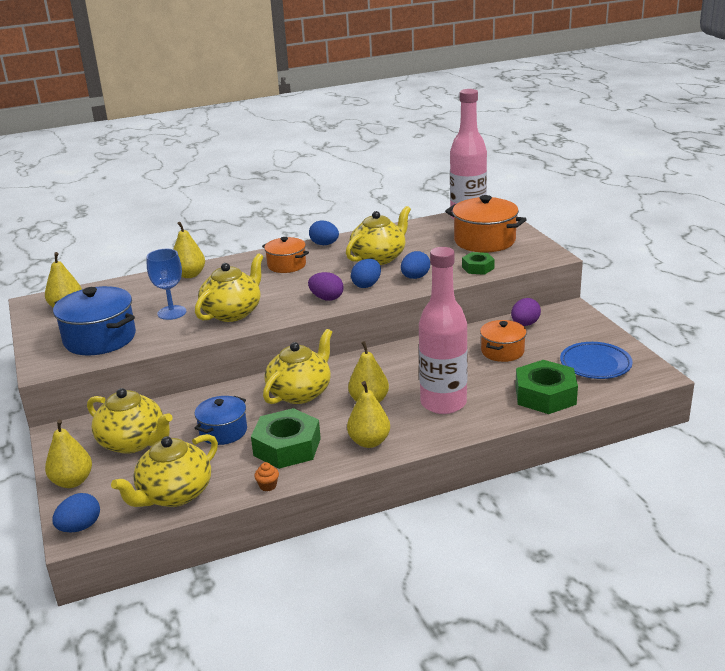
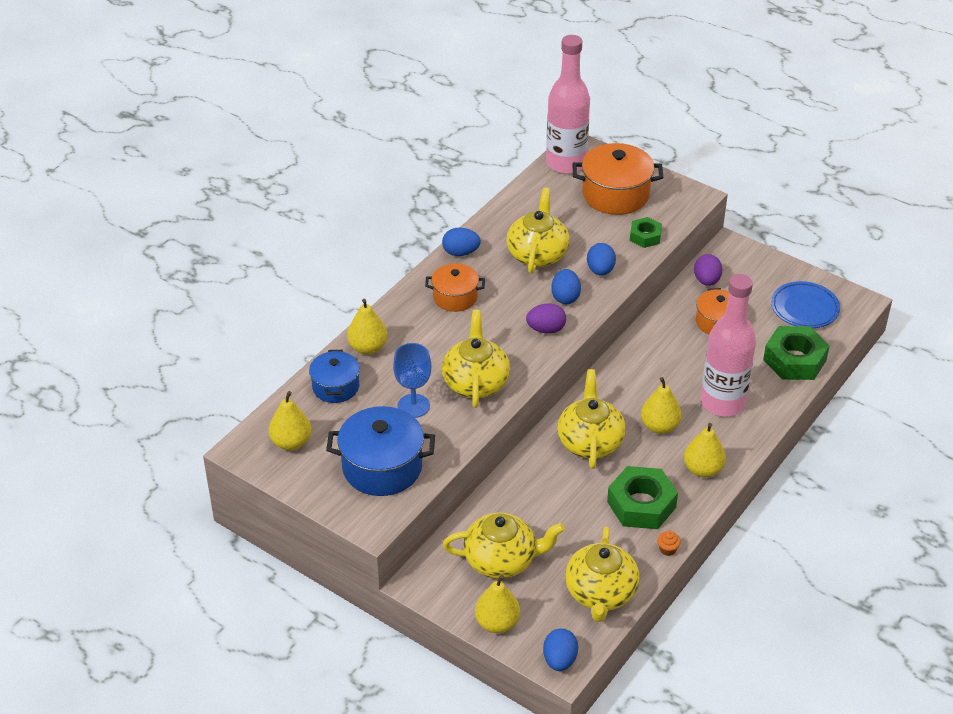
camera: 35 degrees left, 15 degrees up
(223, 431) = (569, 513): blue pot -> blue pot (335, 387)

